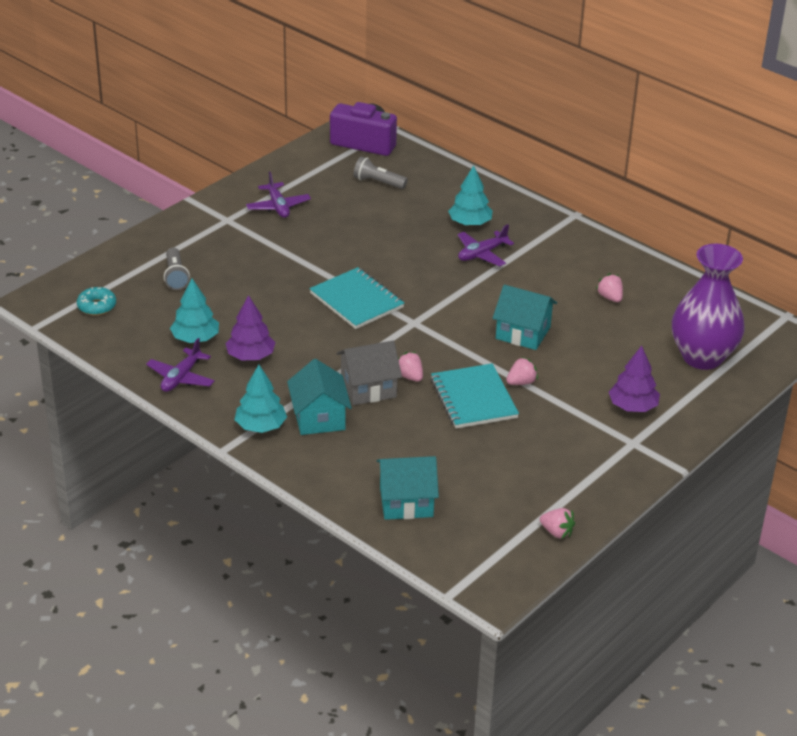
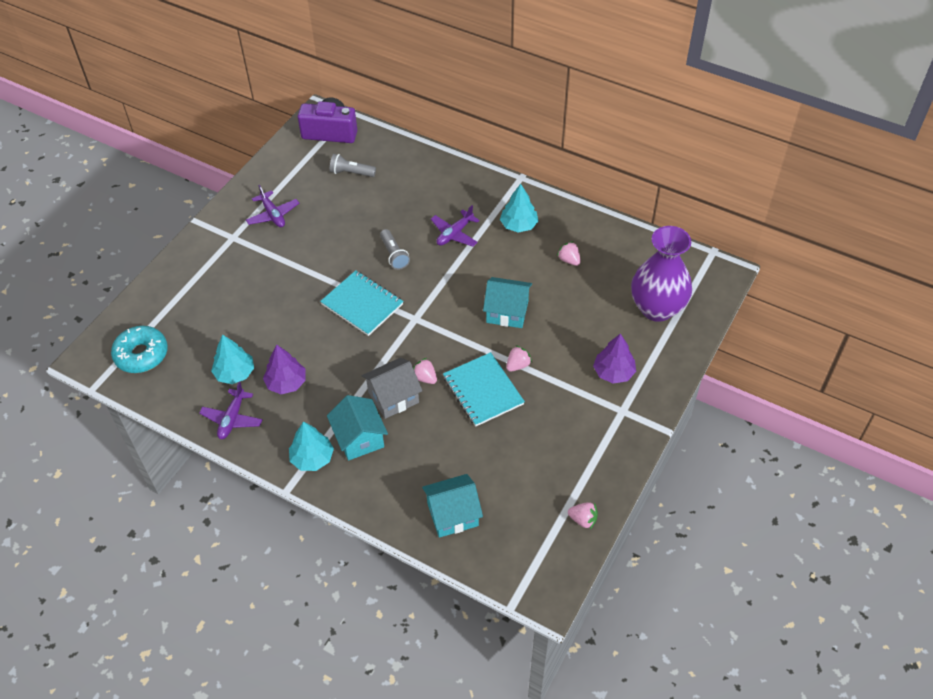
camera: 10 degrees left, 15 degrees up
(97, 306) = (141, 355): turquoise donut -> turquoise donut, size x1.61
(175, 276) = (202, 308): grey flashlight -> grey flashlight (394, 255)
(470, 223) = (437, 202): turquoise tree -> turquoise tree (519, 225)

